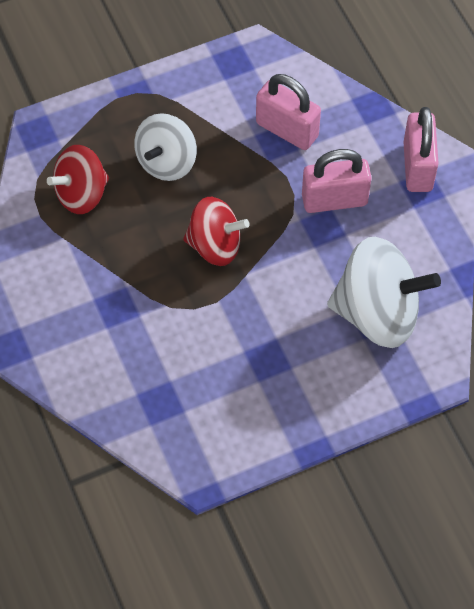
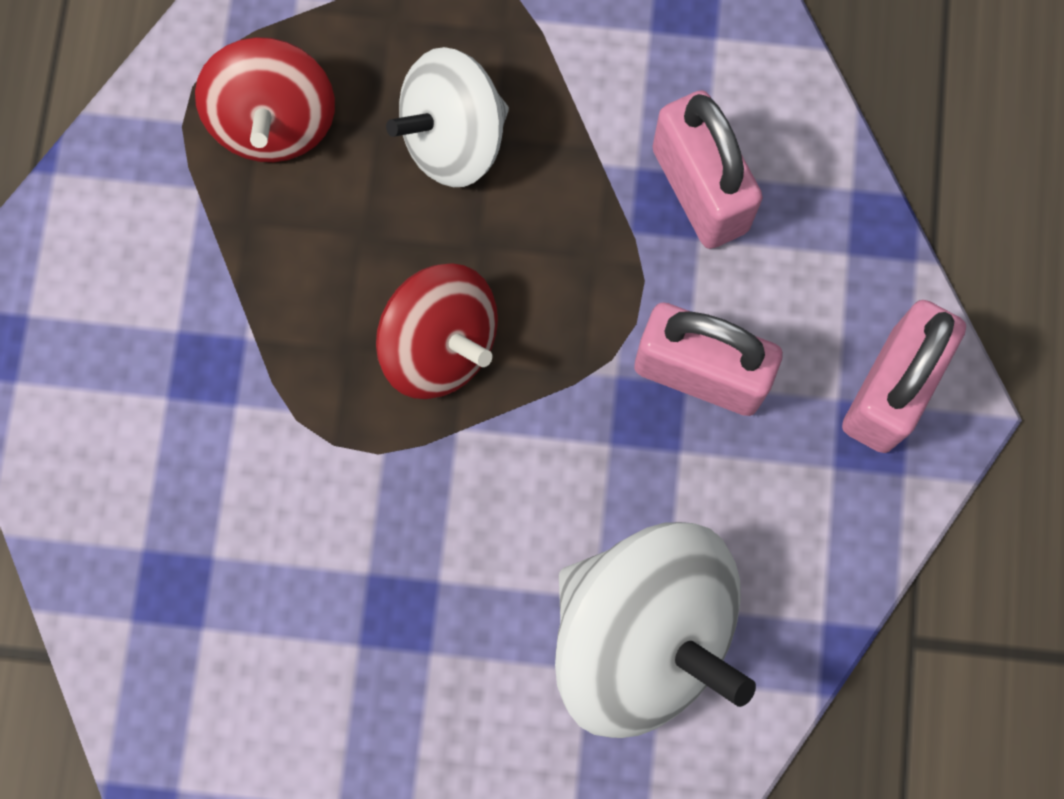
camera: 30 degrees right, 15 degrees up
(81, 194) = (274, 121): red spinning top -> red spinning top turned 90 degrees counterclockwise

